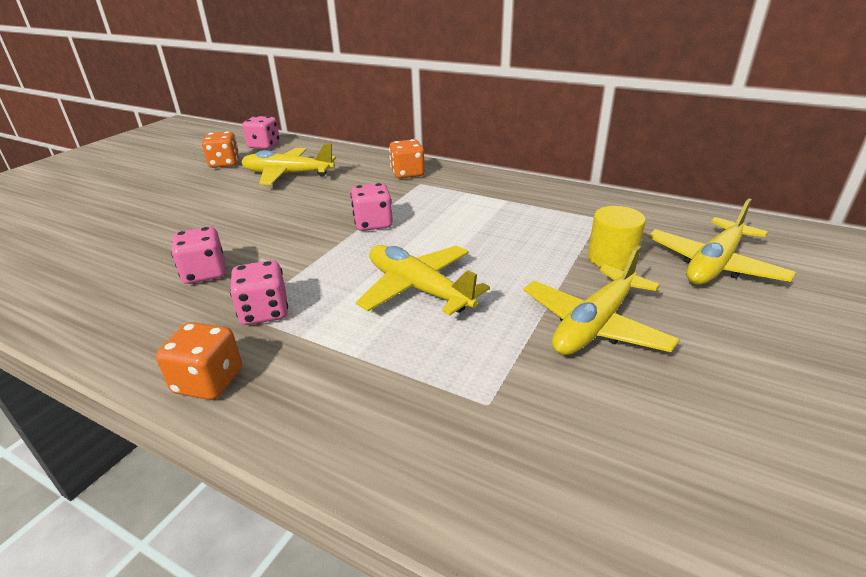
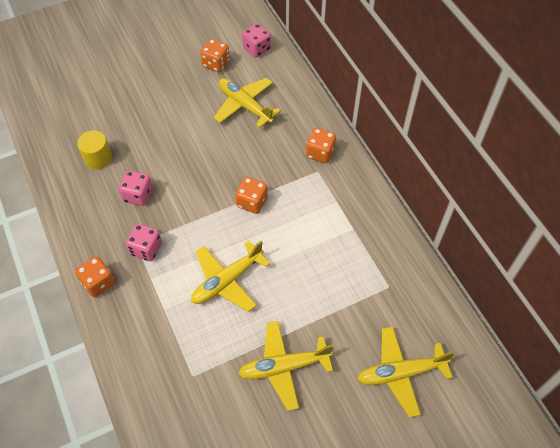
camera: 35 degrees right, 25 degrees up
(373, 223) = (252, 202): pink dice -> orange dice
(418, 289) = (227, 281): yellow plane -> yellow plane turned 120 degrees counterclockwise
(611, 258) = (350, 327): yellow cylinder -> yellow cylinder (98, 158)

